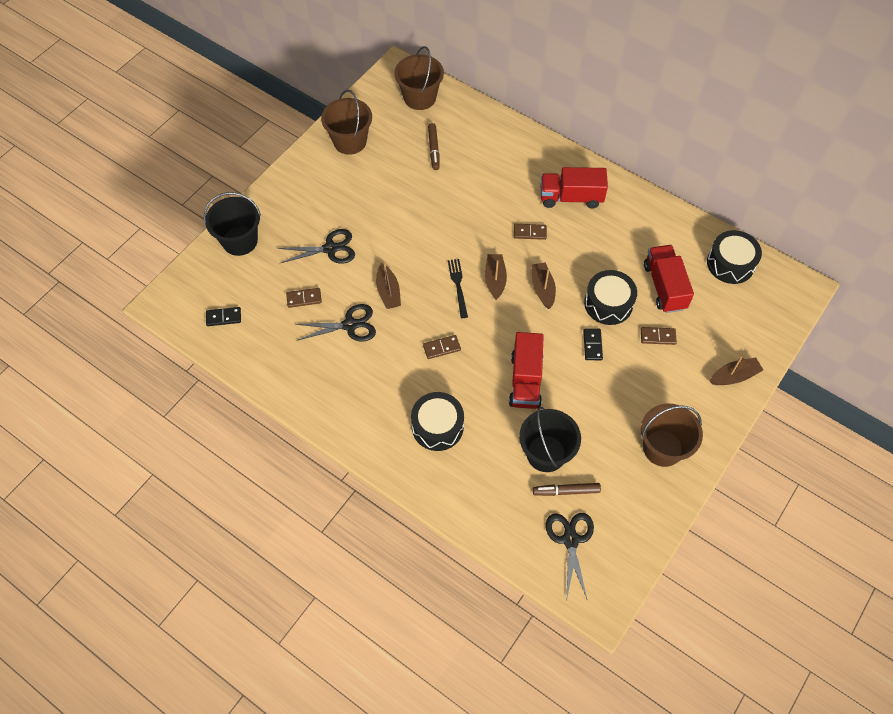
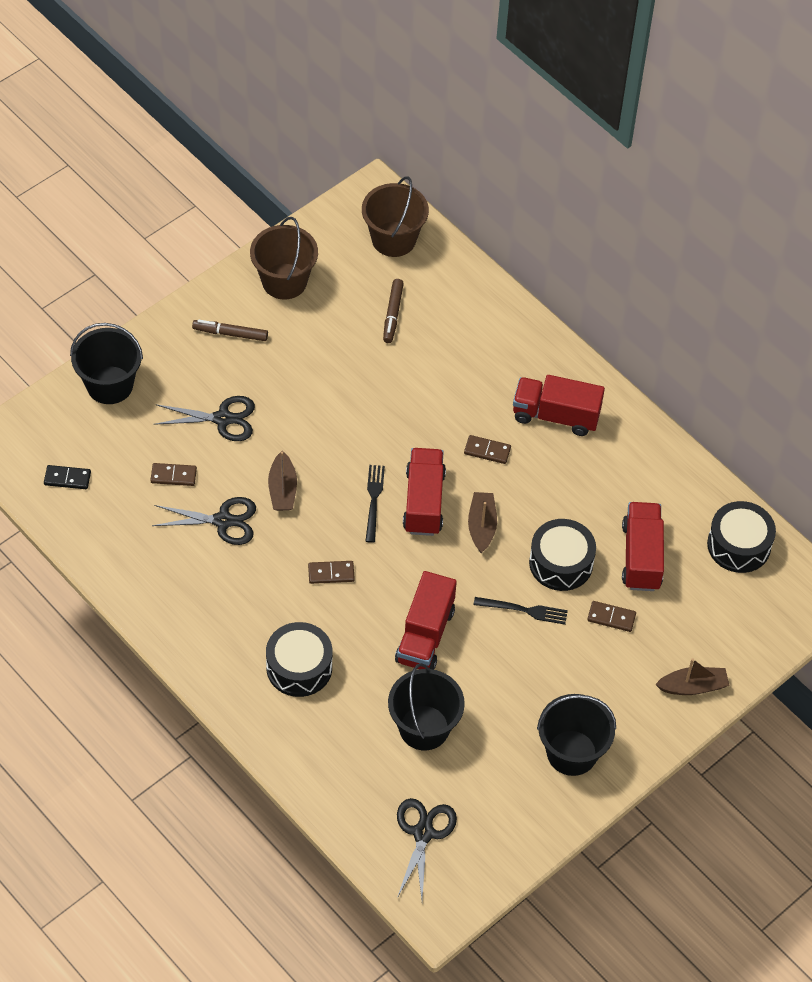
camera: 10 degrees right, 5 degrees down
(495, 279) = (424, 502): brown boat -> red truck
(566, 491) = (435, 777): brown marker -> brown marker (230, 334)
(592, 345) = (524, 610): black domino -> black fork
(662, 448) = (571, 753): brown bucket -> black bucket

